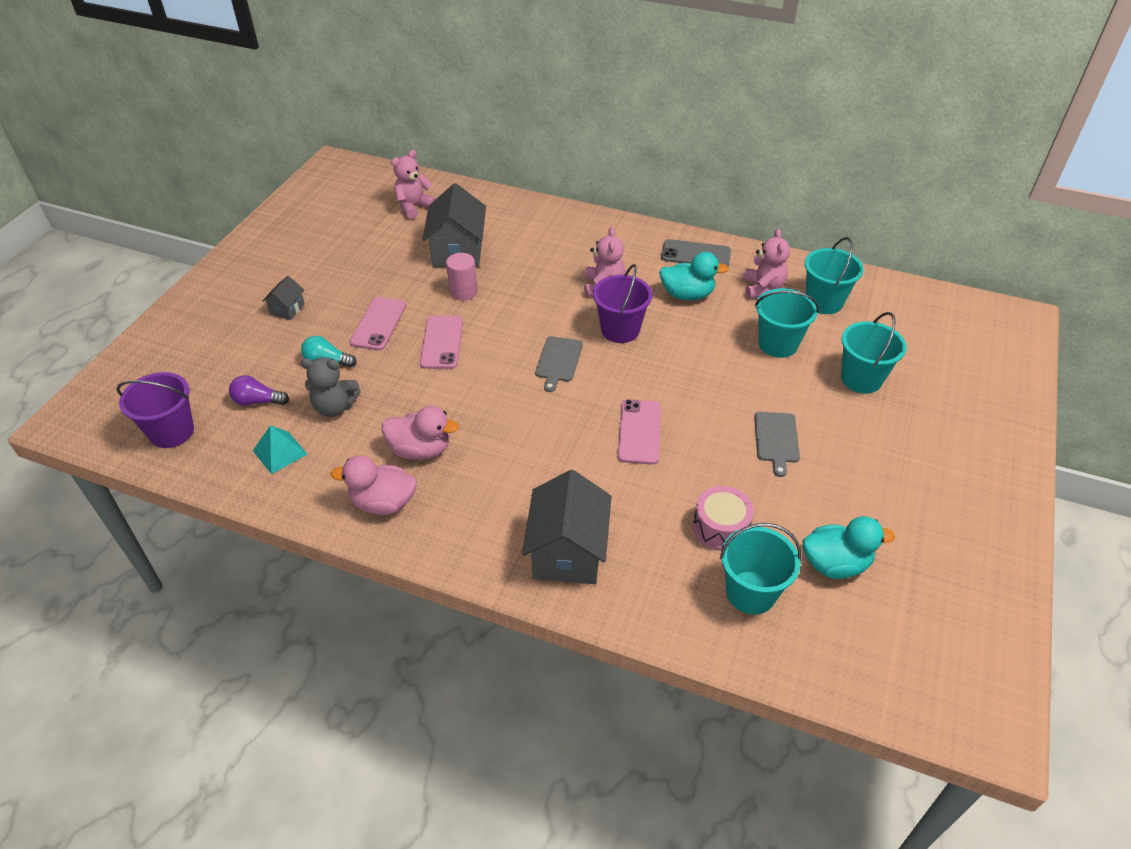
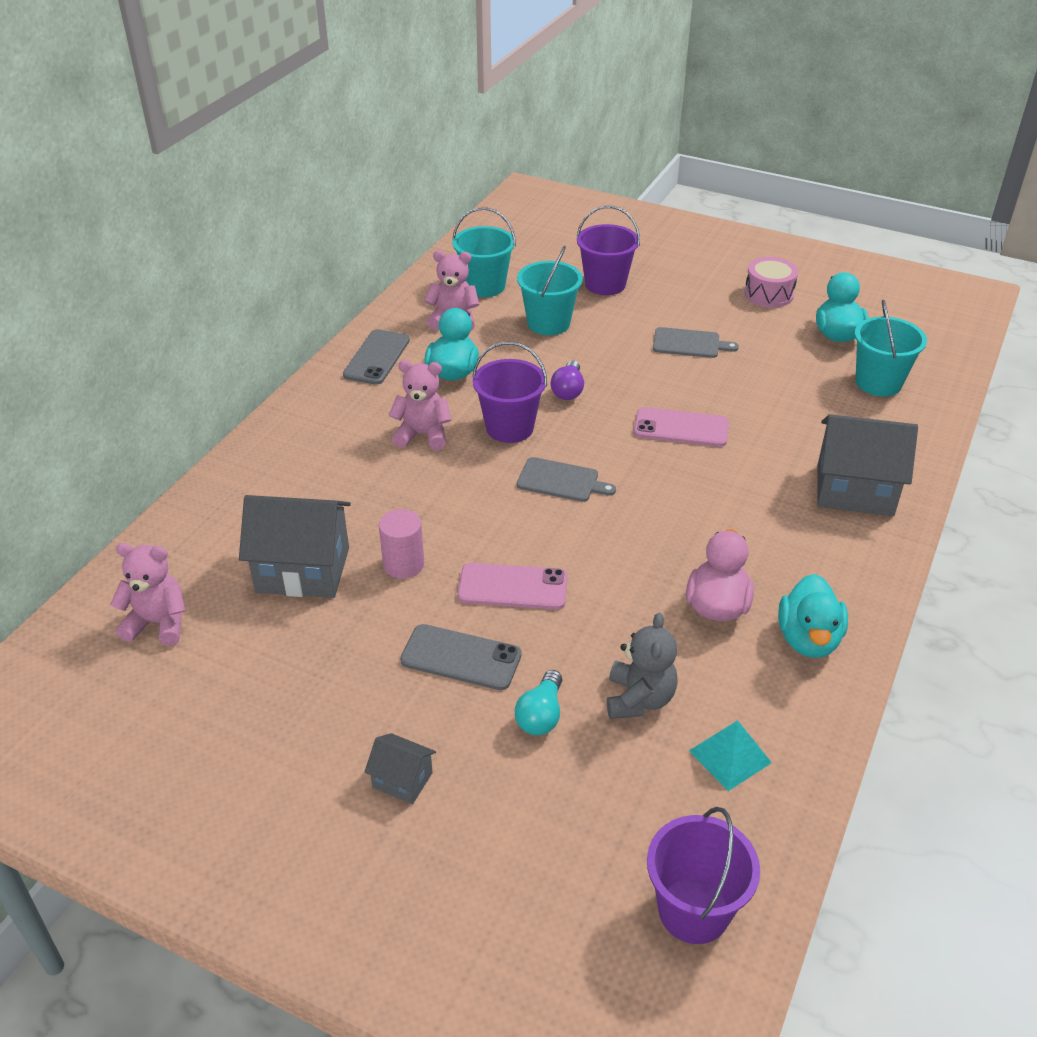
camera: 85 degrees left, 5 degrees down
(258, 401) = (625, 796): purple light bulb -> purple light bulb (568, 390)
(378, 324) = (461, 657): pink phone -> grey phone
(383, 503) = (808, 639): pink duck -> turquoise duck
(414, 207) = (158, 623): pink teddy bear -> pink teddy bear turned 135 degrees clockwise
(720, 527) = (806, 390): pink drum -> pink drum (768, 294)
(861, 379) = (605, 284): turquoise bucket -> purple bucket

